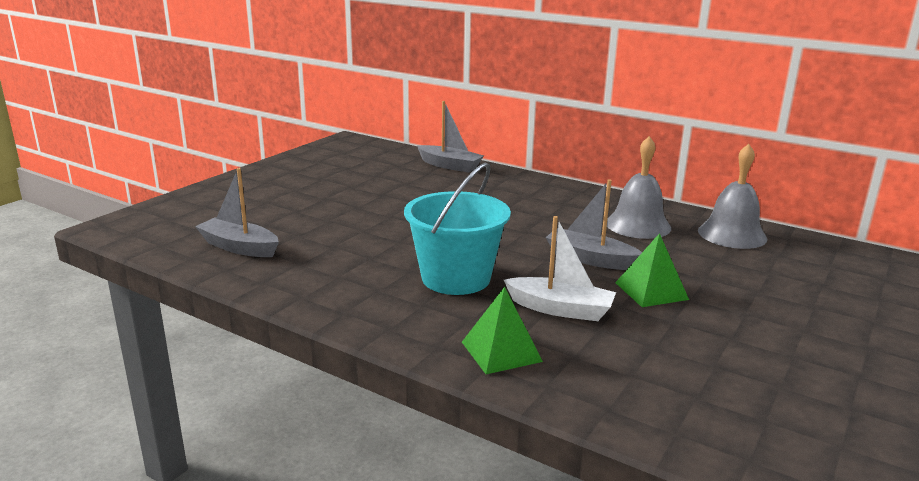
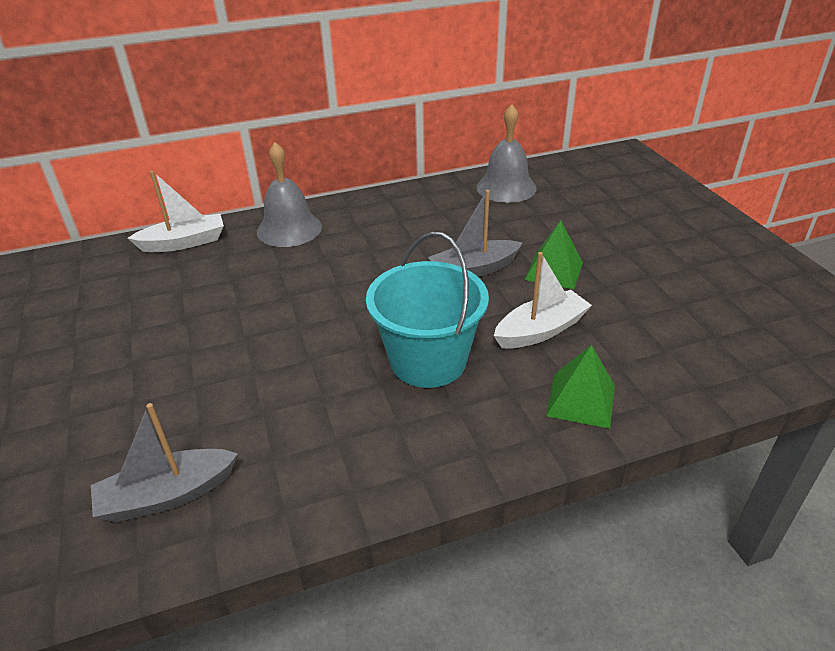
camera: 50 degrees left, 15 degrees up
(449, 166) = (184, 243): grey boat -> white boat
(638, 225) = (443, 215): grey bell -> grey bell (289, 229)

